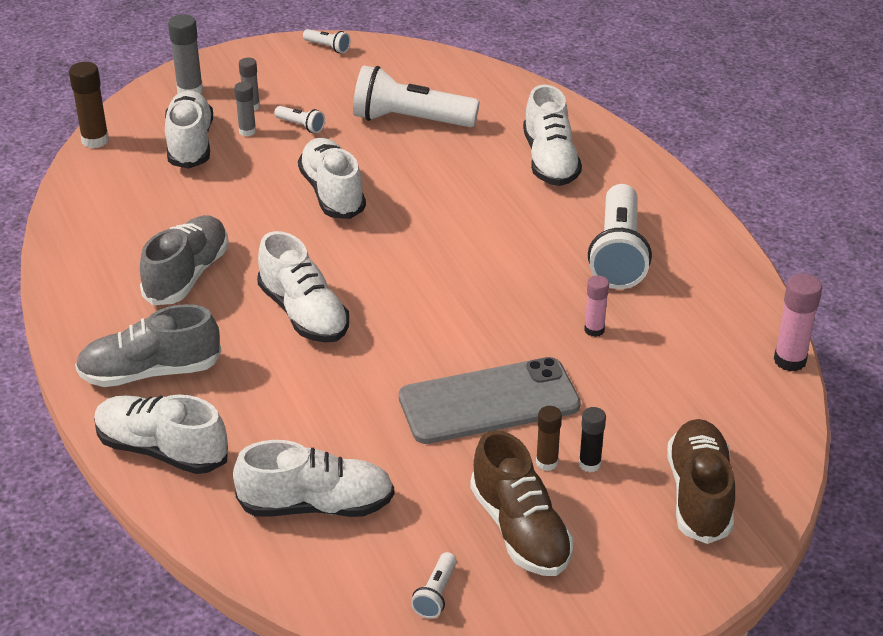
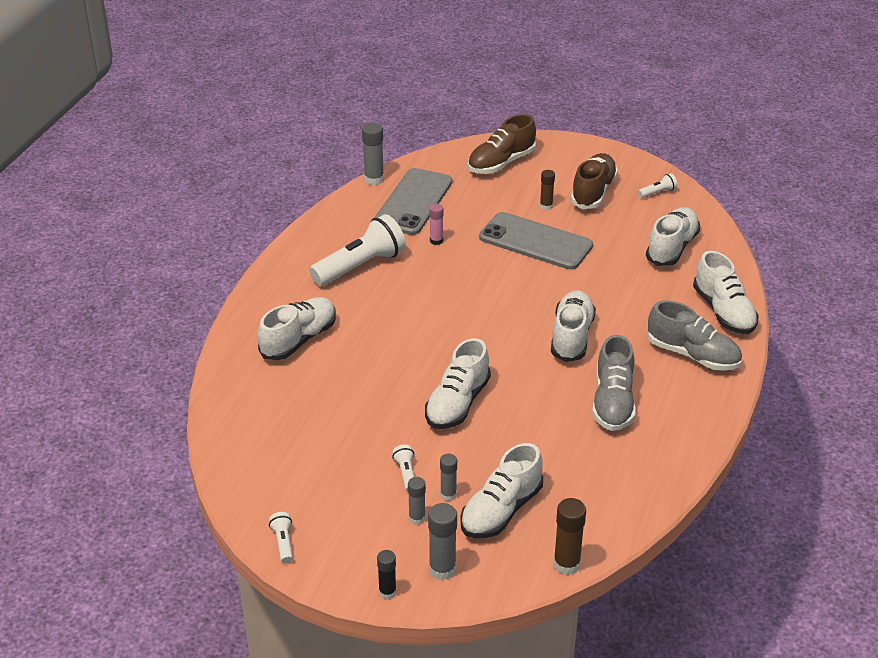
camera: 135 degrees left, 0 degrees up
(187, 275) = (613, 402): grey shoe -> grey shoe turned 60 degrees counterclockwise
(316, 505) = (672, 248): white shoe -> white shoe turned 75 degrees clockwise
(410, 120) = (330, 427): white flashlight -> none
(589, 464) = (528, 196): black glue stick -> black glue stick (387, 592)
(697, 361) = (413, 202): none -> grey phone
(790, 360) = (374, 179): pink glue stick -> grey glue stick

